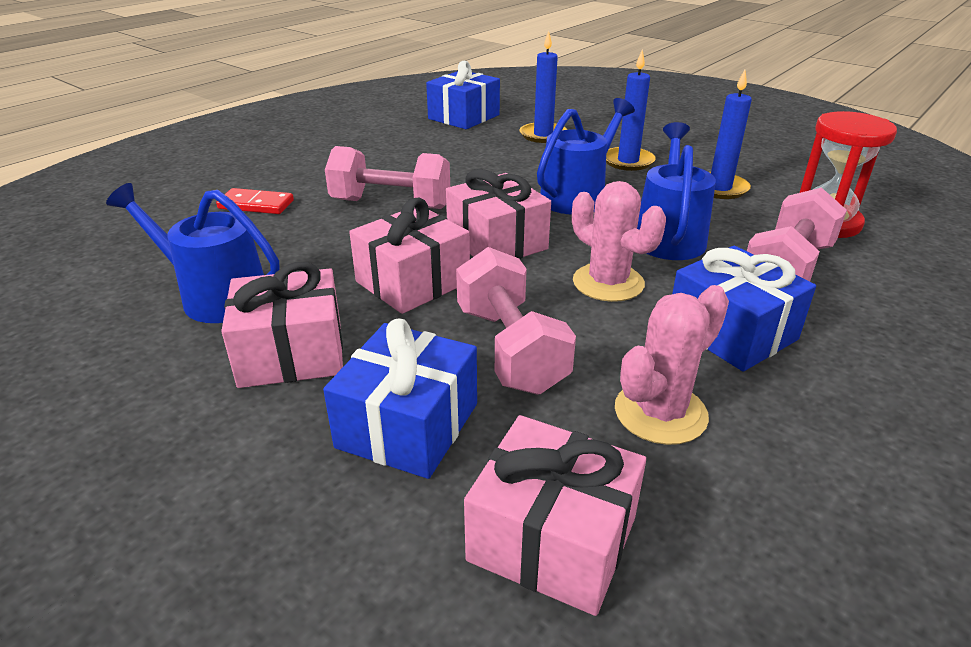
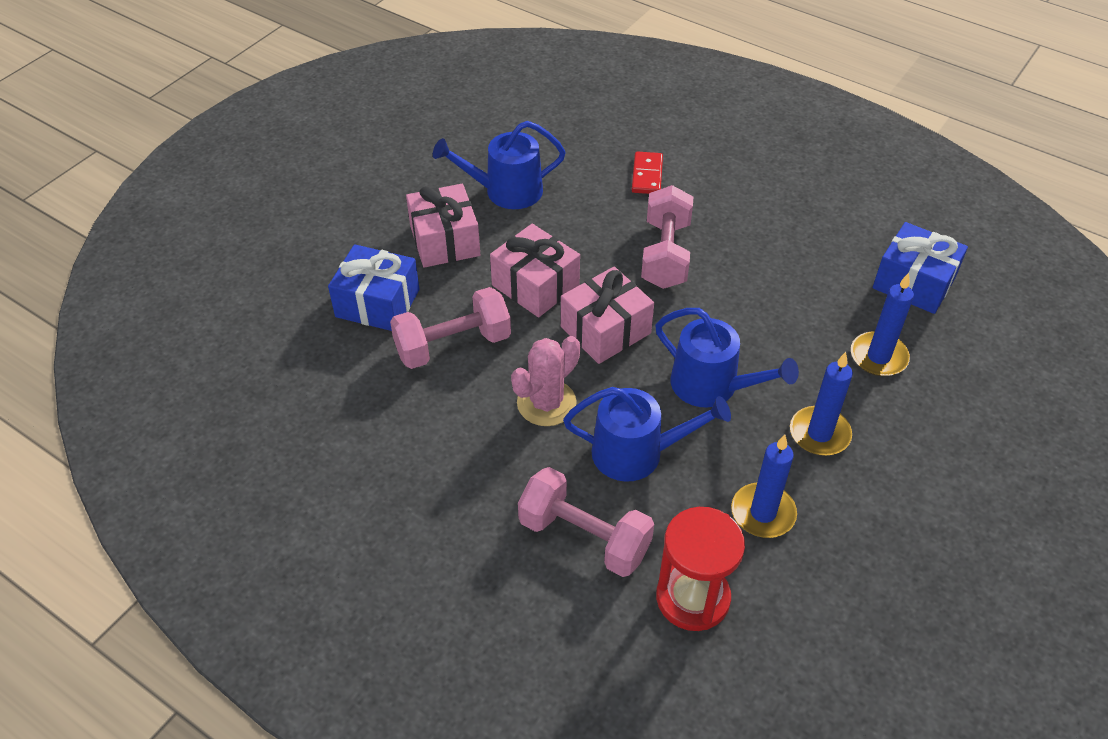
camera: 85 degrees right, 15 degrees up
(216, 296) = (506, 191): blue watering can -> blue watering can turned 120 degrees counterclockwise
(552, 539) = (291, 369): pink gift -> none
(660, 413) = (387, 423): pink cactus -> none
(731, 332) = (480, 477): blue gift -> none

